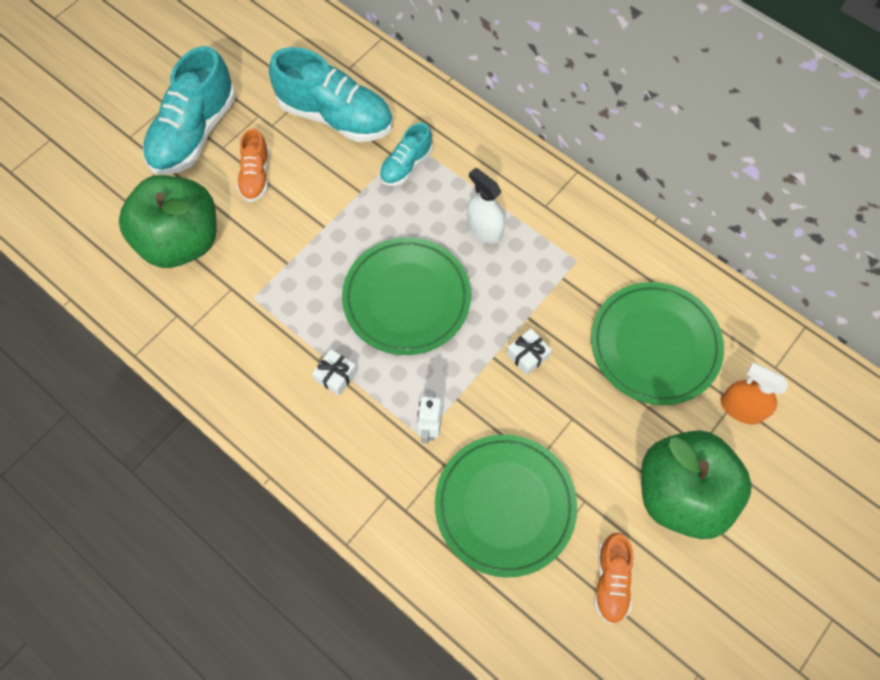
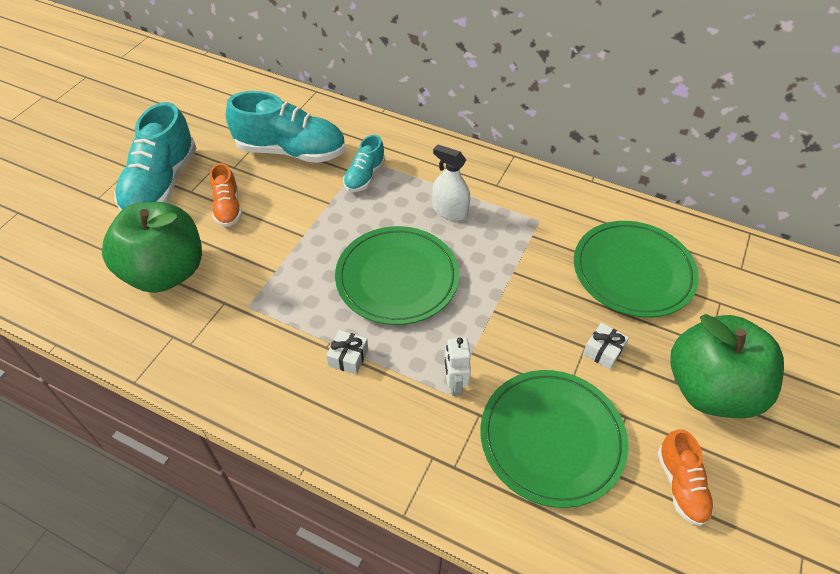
camera: 15 degrees left, 15 degrees down
(527, 355) = (524, 302): white gift -> white gift (603, 351)
(741, 408) = (729, 306): orange spray bottle -> none

